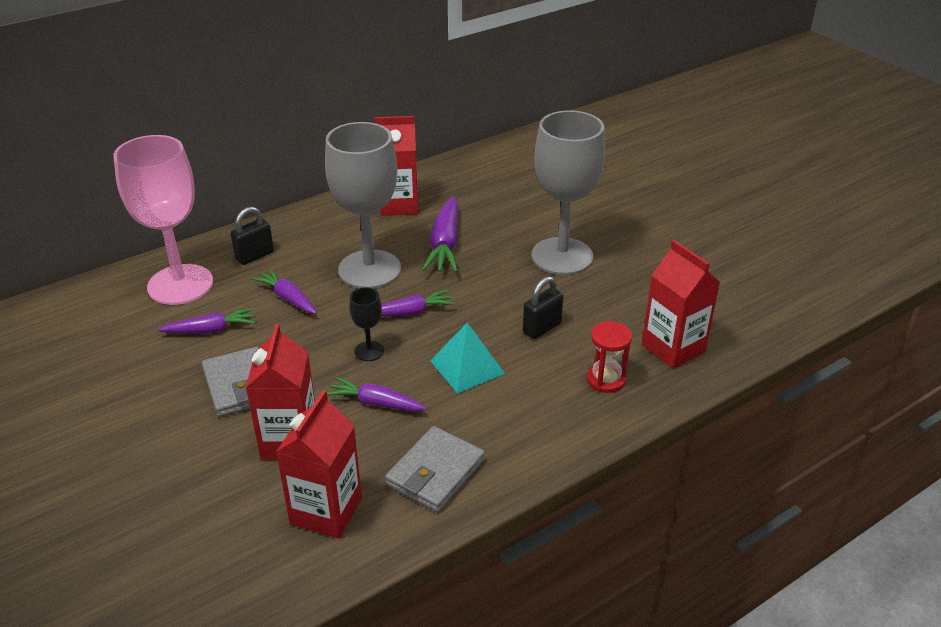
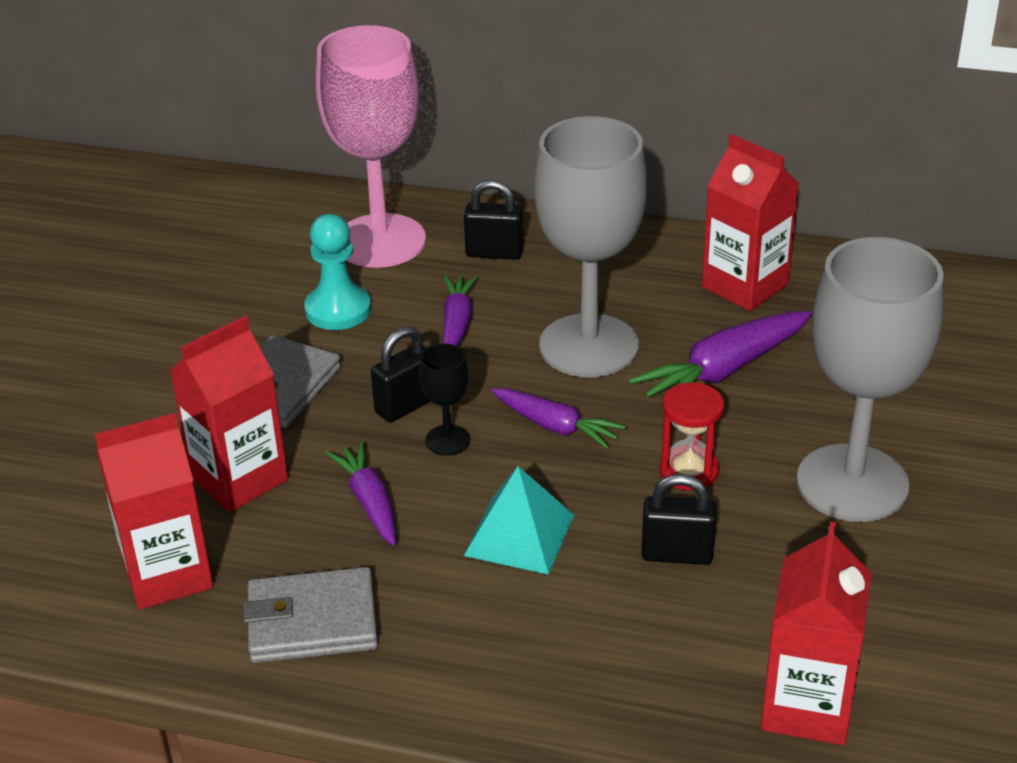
camera: 50 degrees right, 0 degrees up
(211, 330) = (338, 310): purple carrot -> turquoise pawn
(323, 350) = (406, 405): none -> black padlock
(606, 379) = (653, 674): red hourglass -> red hourglass (689, 471)

